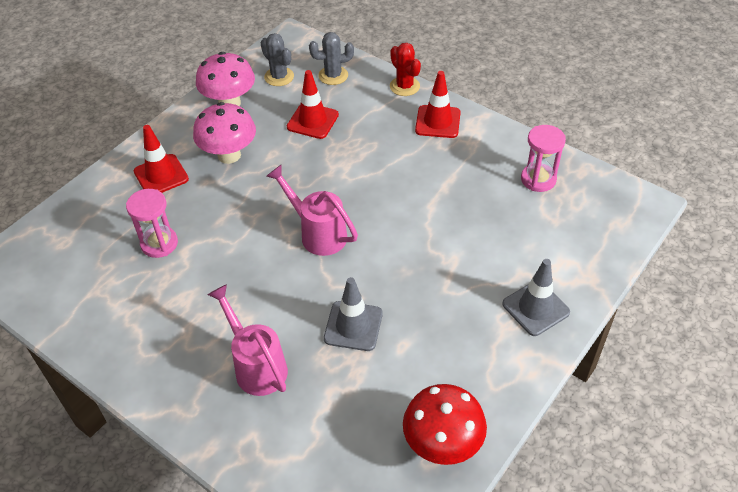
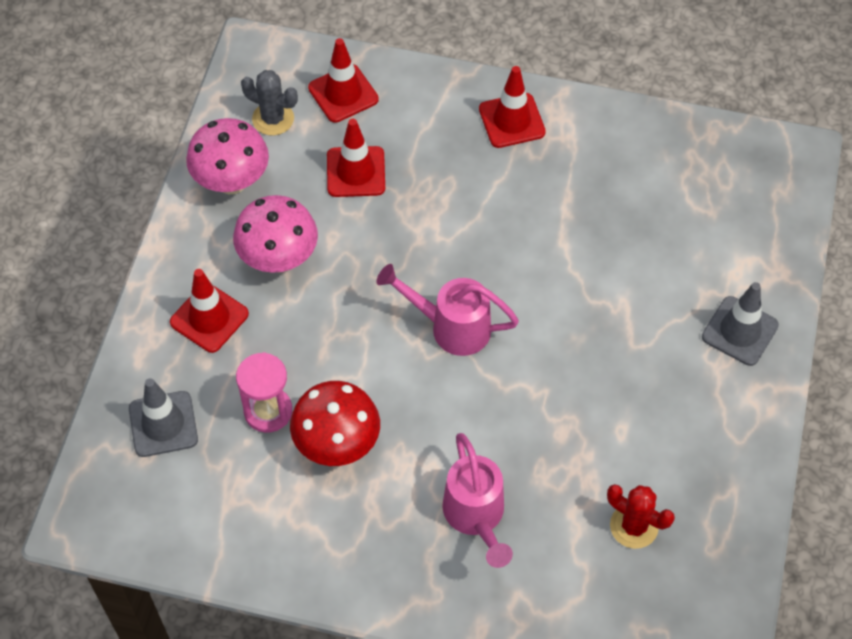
camera: 25 degrees left, 10 degrees up
(256, 366) = (476, 516): pink watering can -> pink watering can turned 135 degrees counterclockwise
(333, 75) = (343, 94): grey cactus -> red traffic cone
(353, 326) = (555, 428): grey traffic cone -> grey traffic cone (163, 424)
(404, 86) = (443, 80): red cactus -> red cactus (634, 526)
(442, 444) = (717, 524): red mushroom -> red mushroom (337, 444)
(538, 179) = (668, 162): pink hourglass -> none

